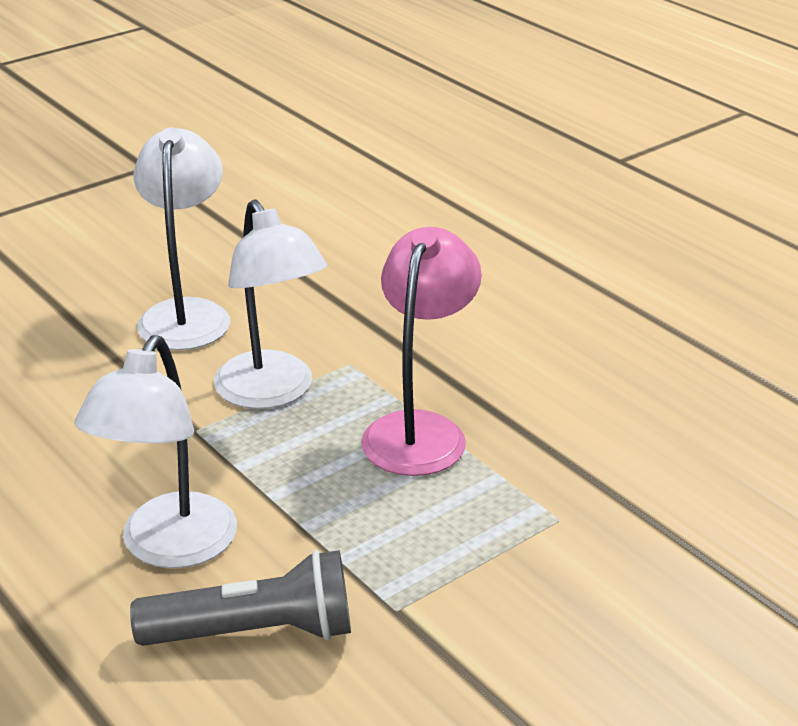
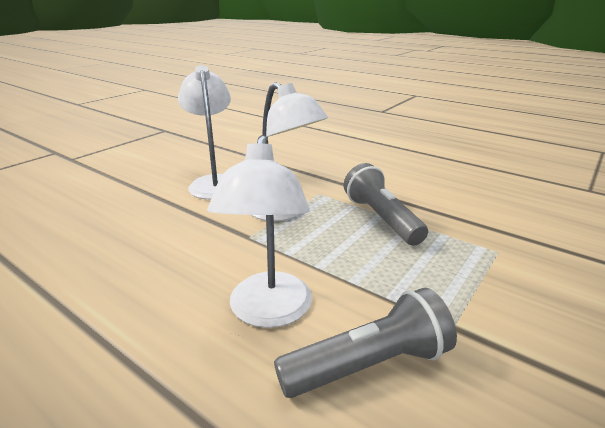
camera: 15 degrees left, 5 degrees down
(420, 430) = (381, 218): pink lamp -> grey flashlight

